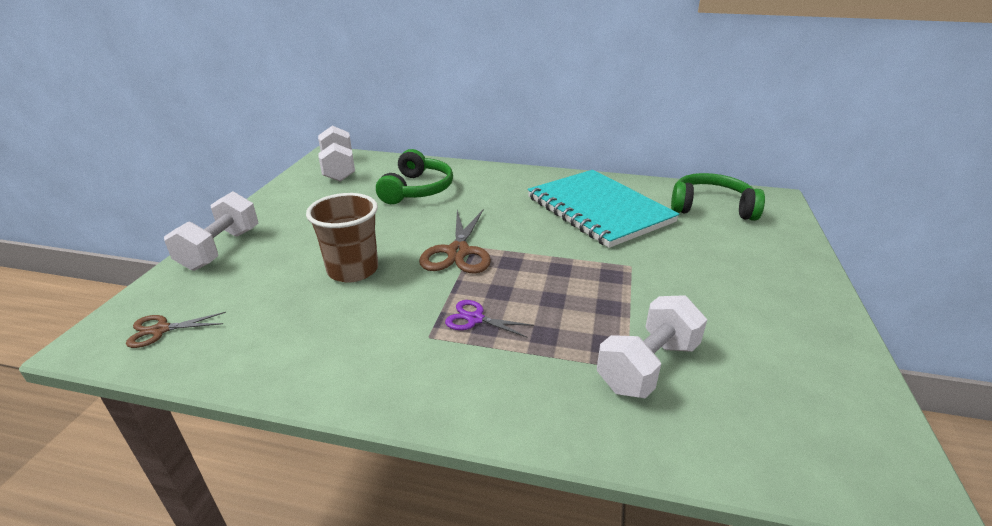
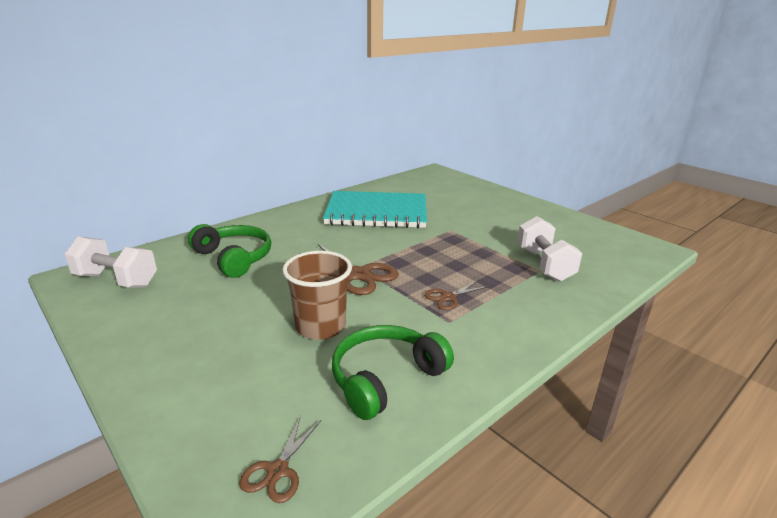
camera: 55 degrees left, 5 degrees down
(220, 249) = (164, 395): white dumbbell -> none
(475, 319) = (448, 297): purple scissors -> brown scissors
(711, 207) = (421, 186): green headphones -> green headphones (385, 378)

